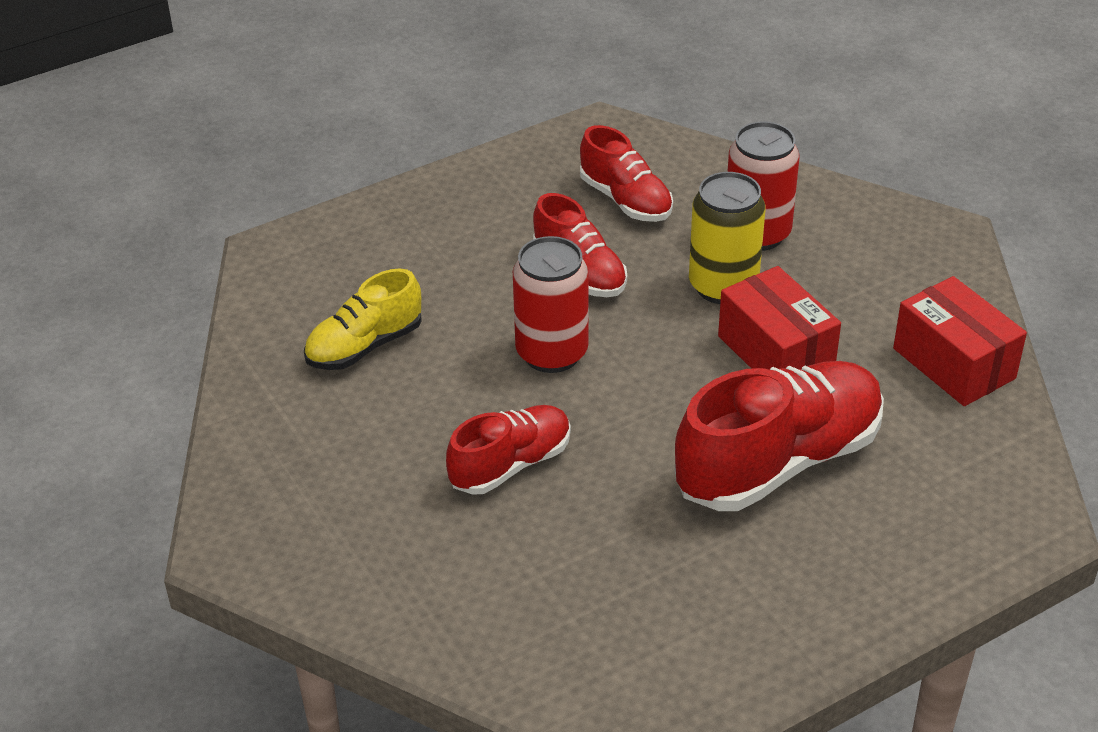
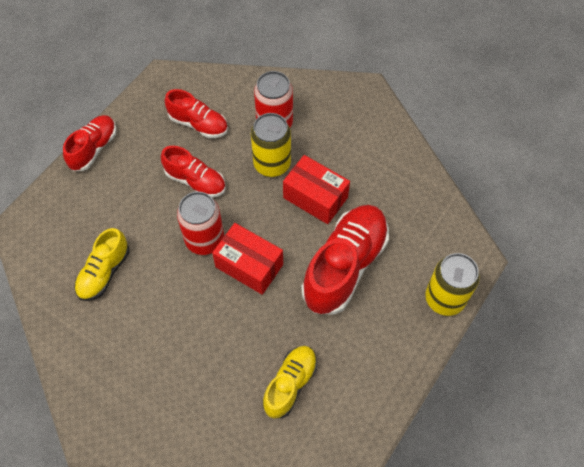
camera: 25 degrees left, 20 degrees up
(511, 465) = (216, 320): red shoe -> red shoe (94, 148)
(590, 594) = (290, 384): none -> yellow shoe
(944, 567) = (444, 299): none -> yellow can
(953, 363) = (401, 173): red box -> red box (249, 266)

